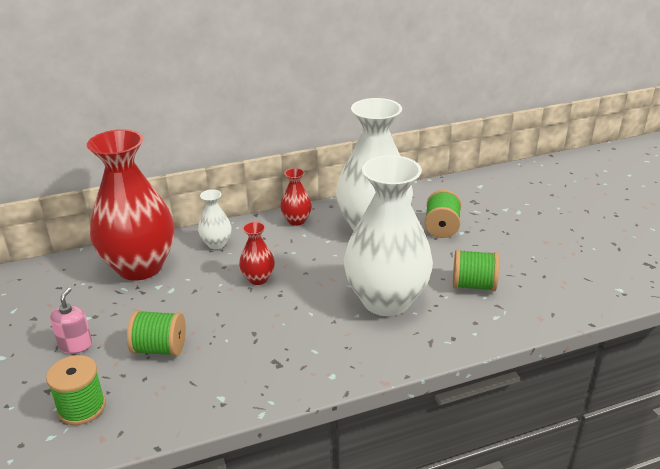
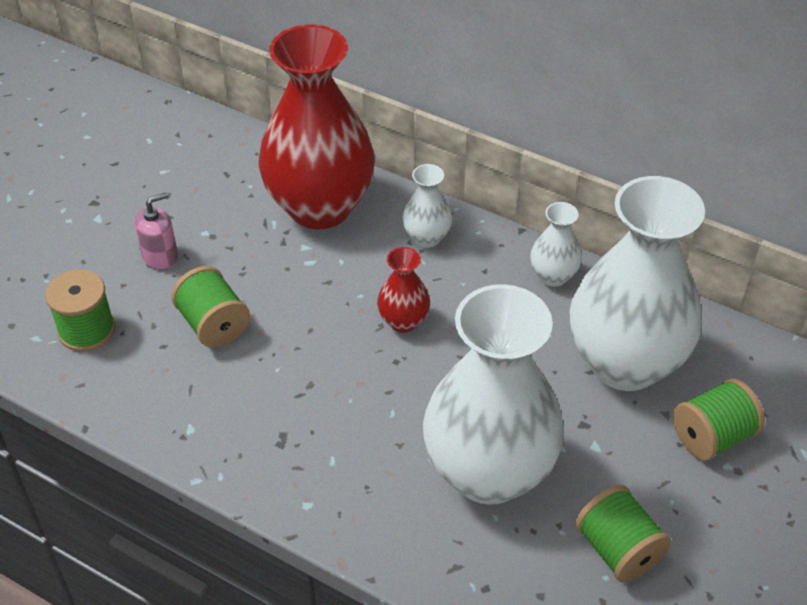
camera: 50 degrees right, 15 degrees up
(296, 220) = (553, 276): red vase -> white vase

